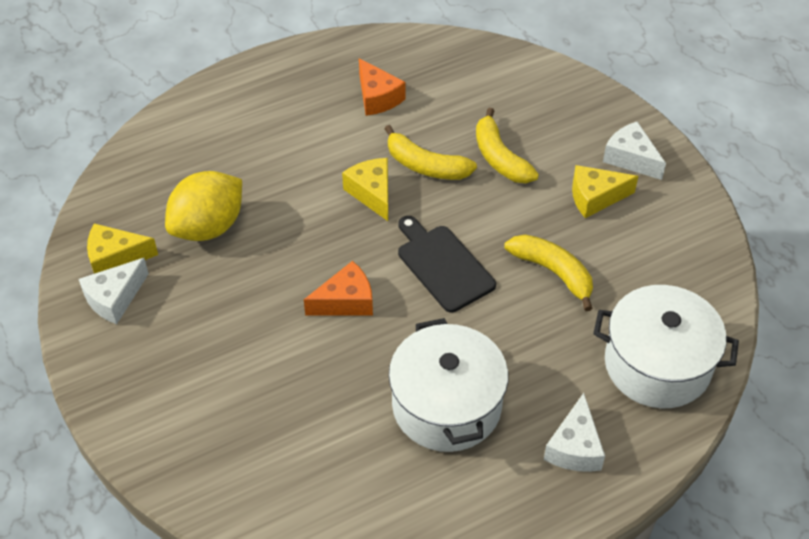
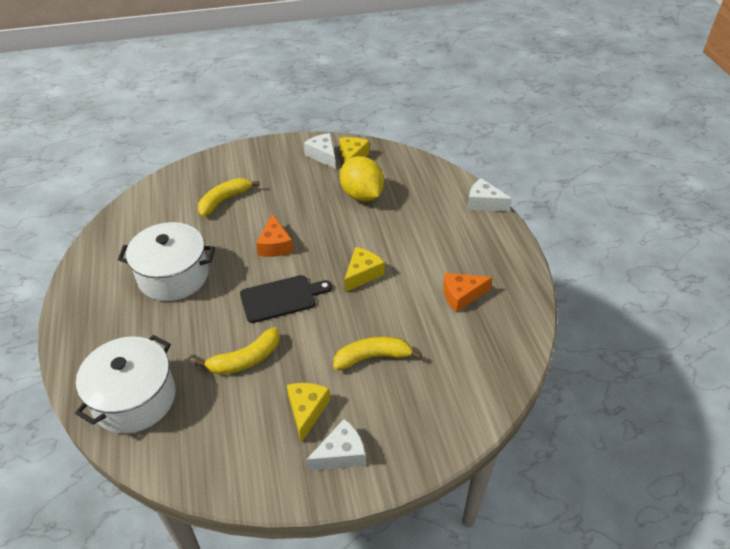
camera: 105 degrees right, 5 degrees down
(372, 193) = (362, 274): yellow cheese -> yellow cheese turned 45 degrees counterclockwise
(425, 165) = (379, 309): yellow banana -> yellow banana (224, 200)
(574, 447) = (105, 330): white cheese -> white cheese (483, 203)

